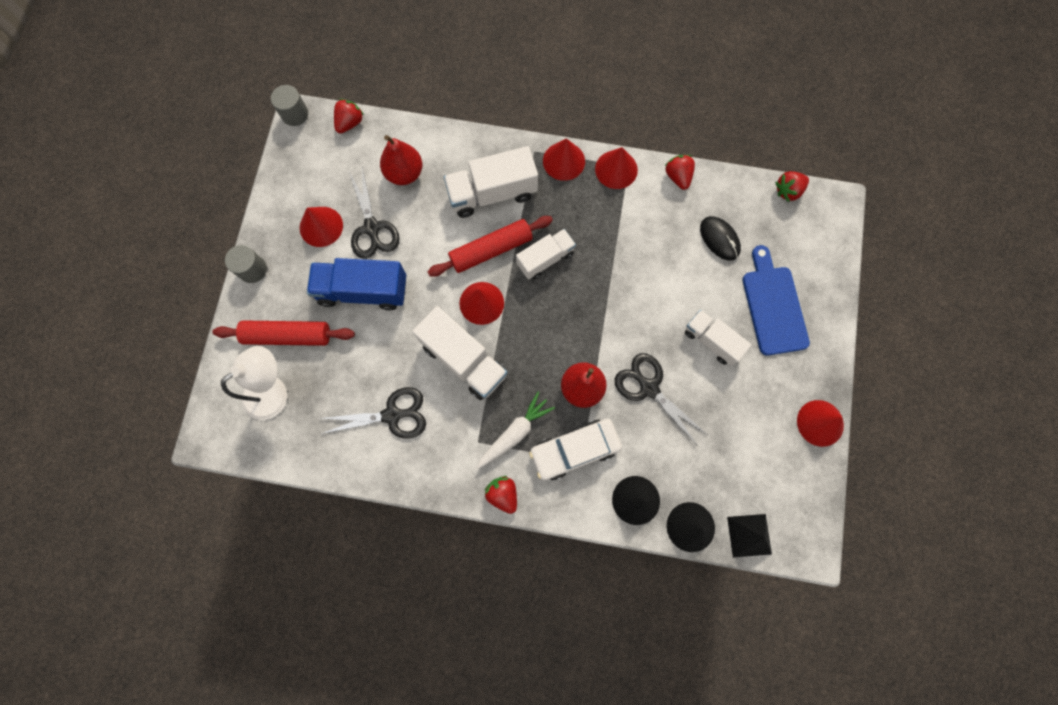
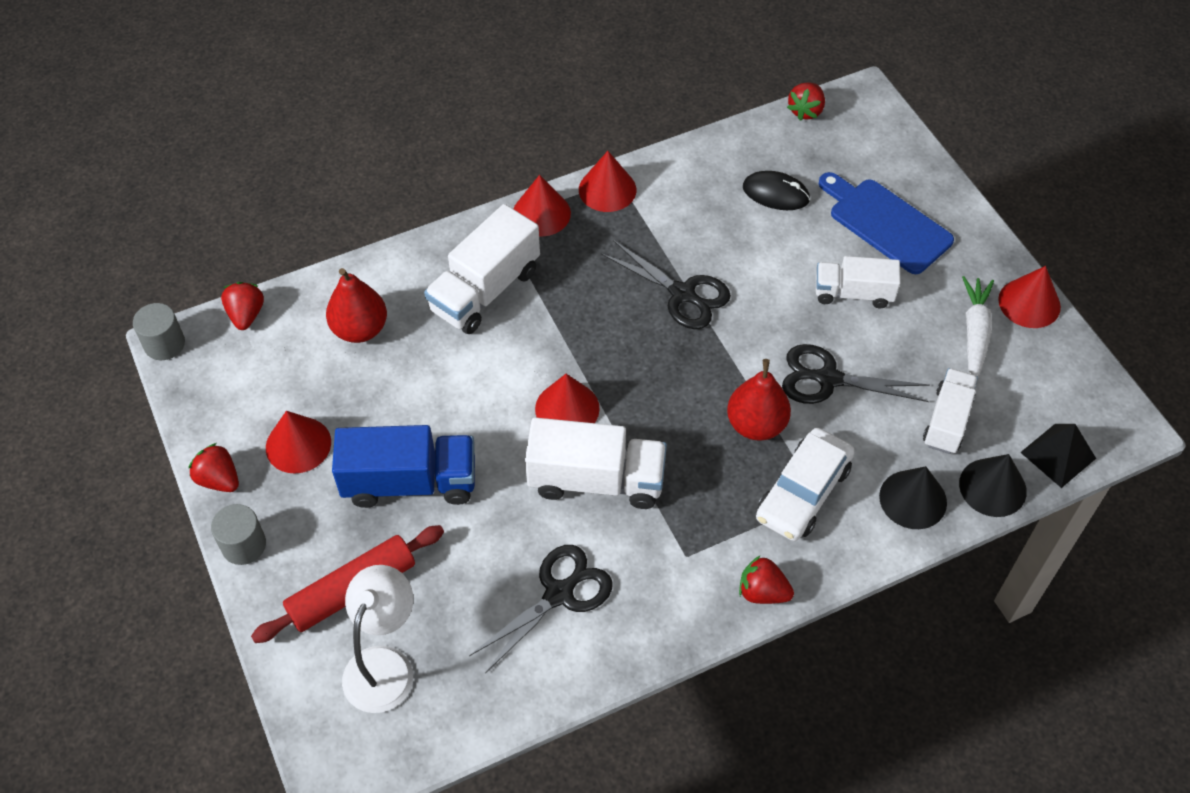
camera: 35 degrees left, 20 degrees down
(363, 291) = (410, 482): blue truck -> blue truck turned 150 degrees counterclockwise
(372, 228) = (366, 409): black scissors -> black scissors (683, 294)
(491, 250) = (532, 348): red rolling pin -> none
(515, 433) = (721, 518): white carrot -> white carrot (975, 333)
(545, 259) = (603, 321): white truck -> white truck (947, 421)
(678, 177) = (680, 160): red strawberry -> red strawberry (219, 479)

